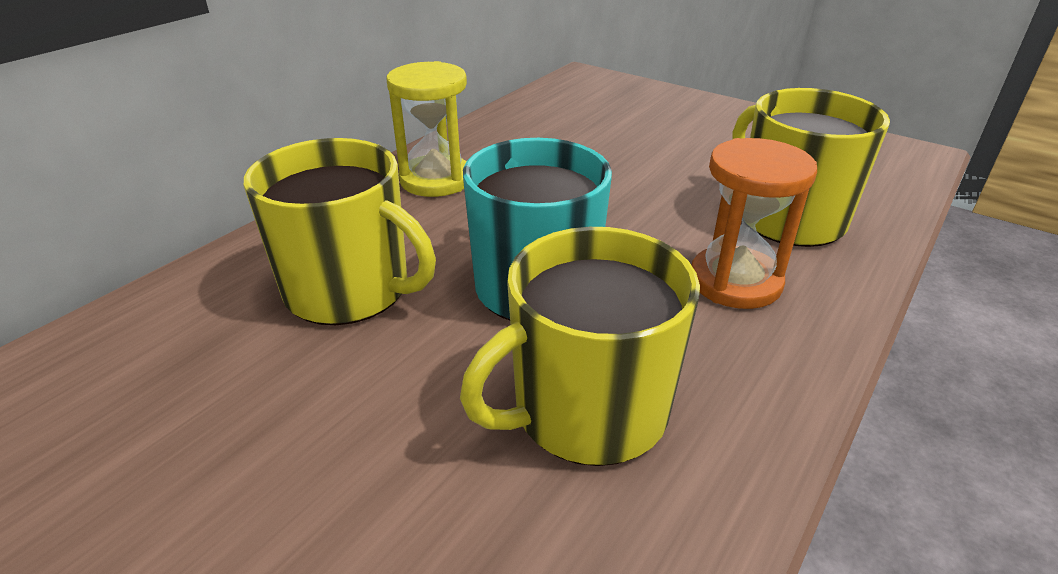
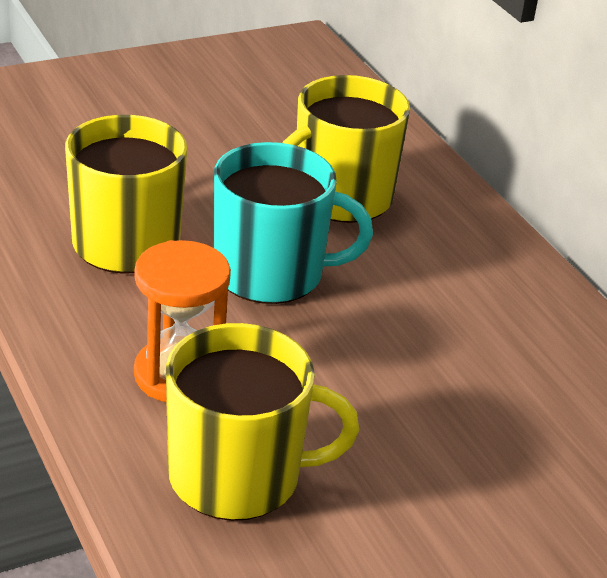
camera: 115 degrees right, 0 degrees up
(436, 180) = (498, 287): yellow hourglass -> none

